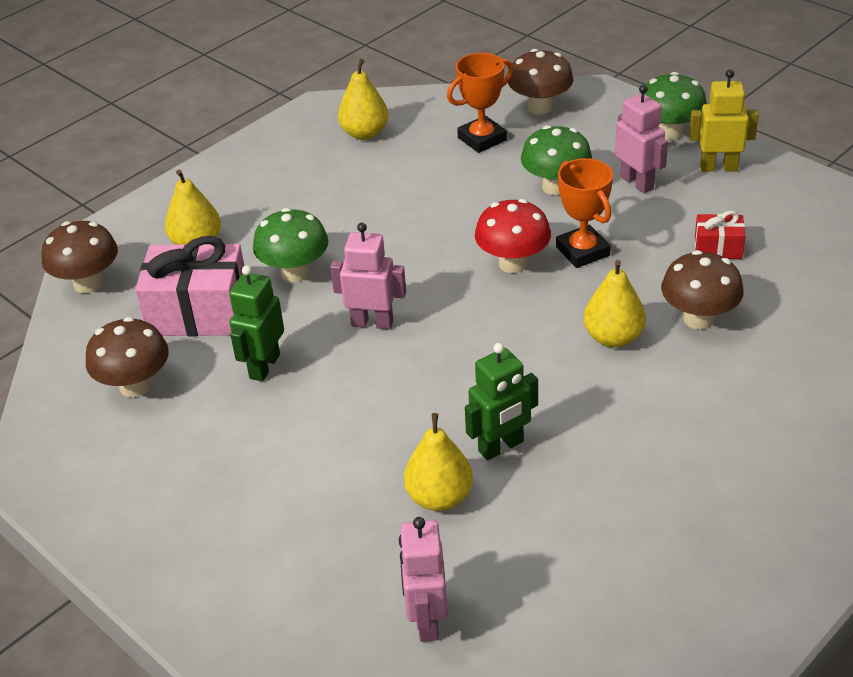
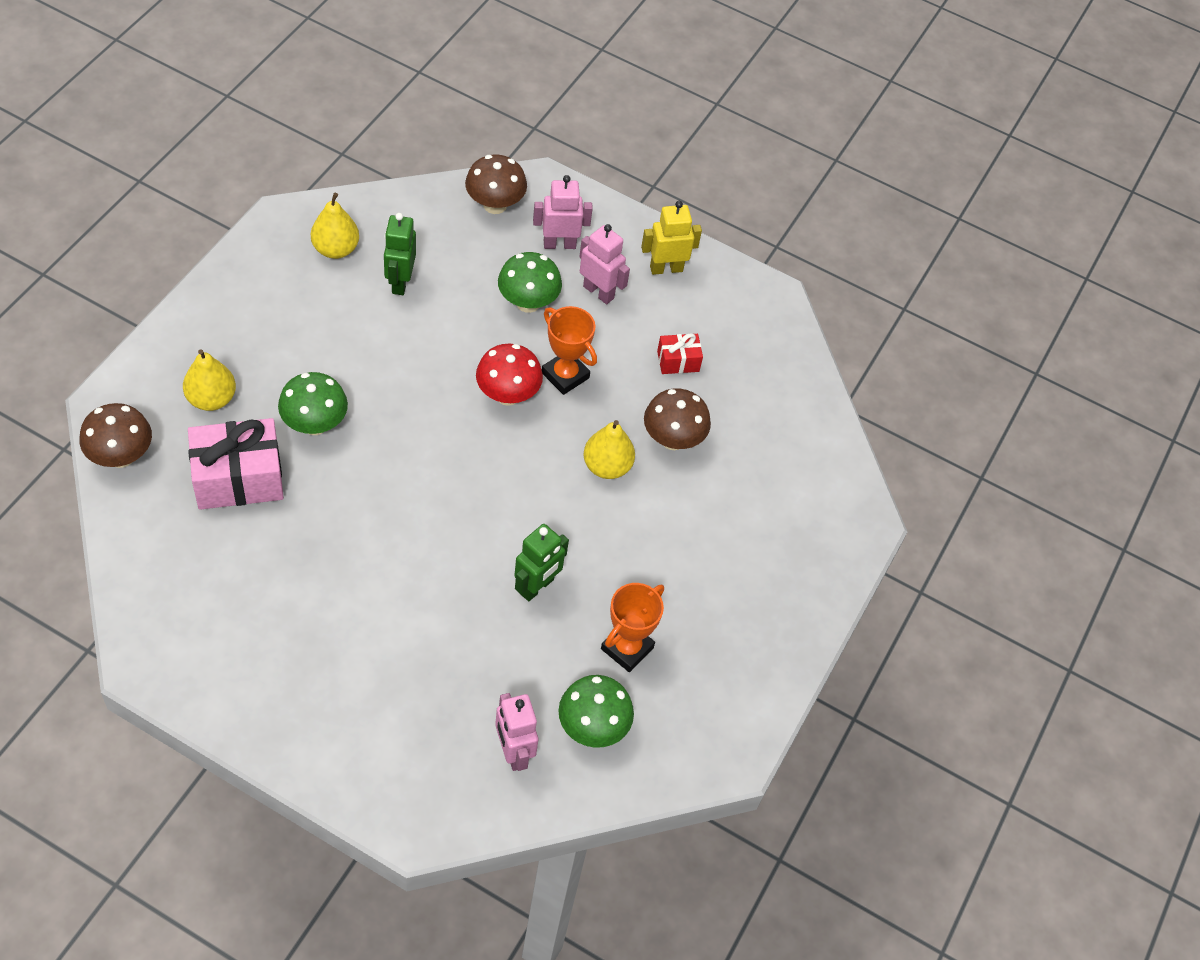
camera: 25 degrees left, 15 degrees up
(135, 386) = (206, 565): brown mushroom -> none
(264, 366) = (316, 530): green robot -> green robot (400, 282)
(372, 323) = (399, 473): pink robot -> pink robot (559, 244)
(439, 497) = (498, 641): yellow pear -> none
(482, 139) = (449, 249): orange trophy -> orange trophy (627, 648)
(669, 133) = (617, 229): green mushroom -> green mushroom (592, 727)

